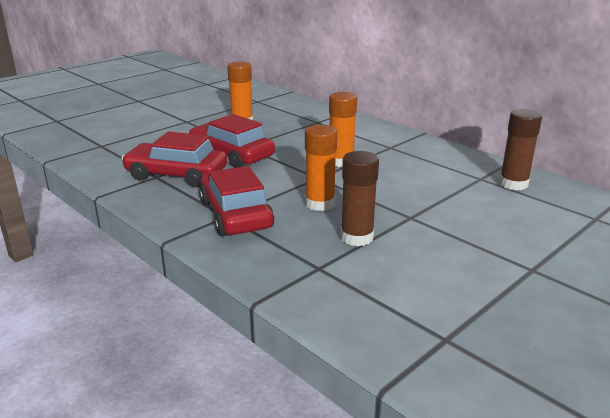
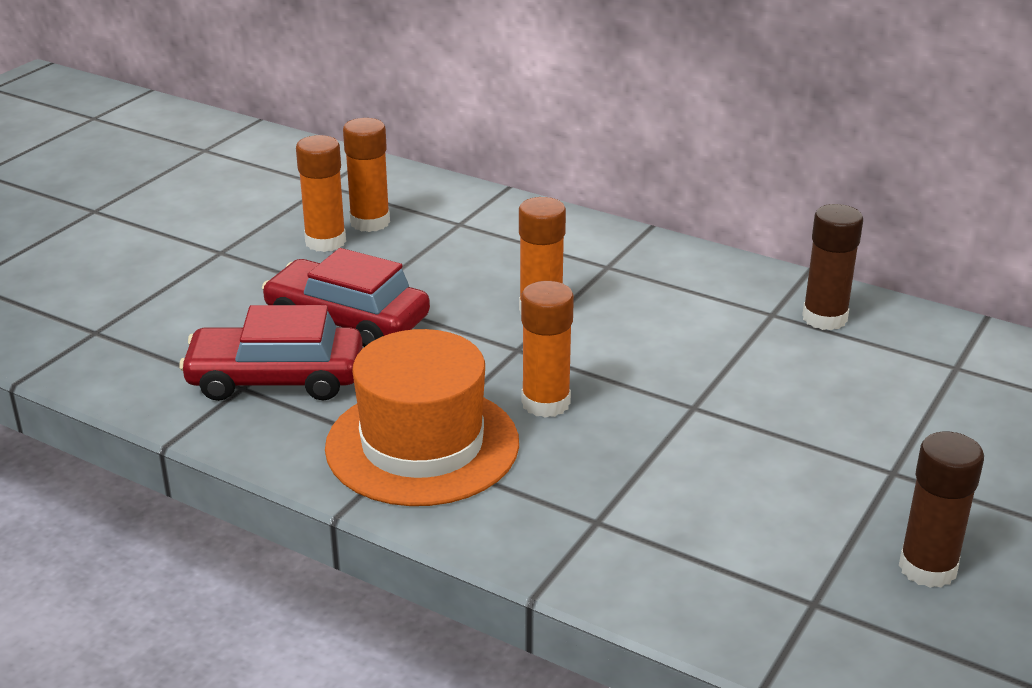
camera: 15 degrees left, 5 degrees up
(236, 214) = (422, 445): red car -> orange hat
(270, 117) = (370, 222): none -> orange glue stick
(357, 237) = (630, 458): brown glue stick -> brown glue stick (927, 568)

